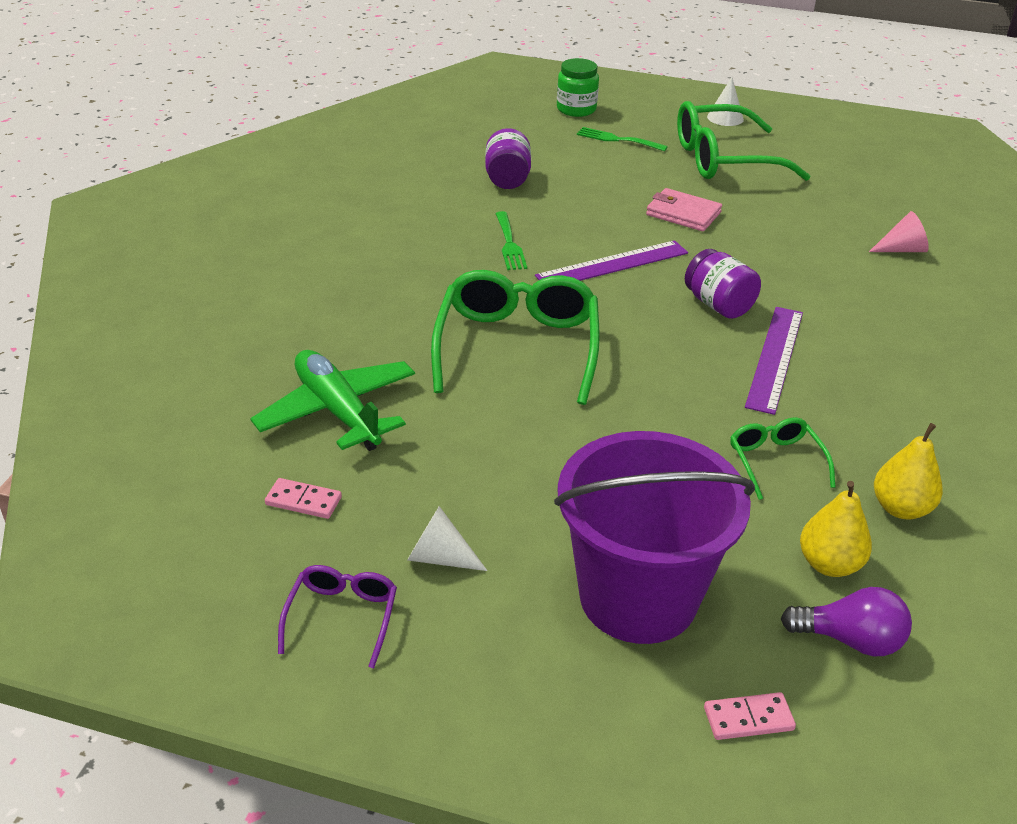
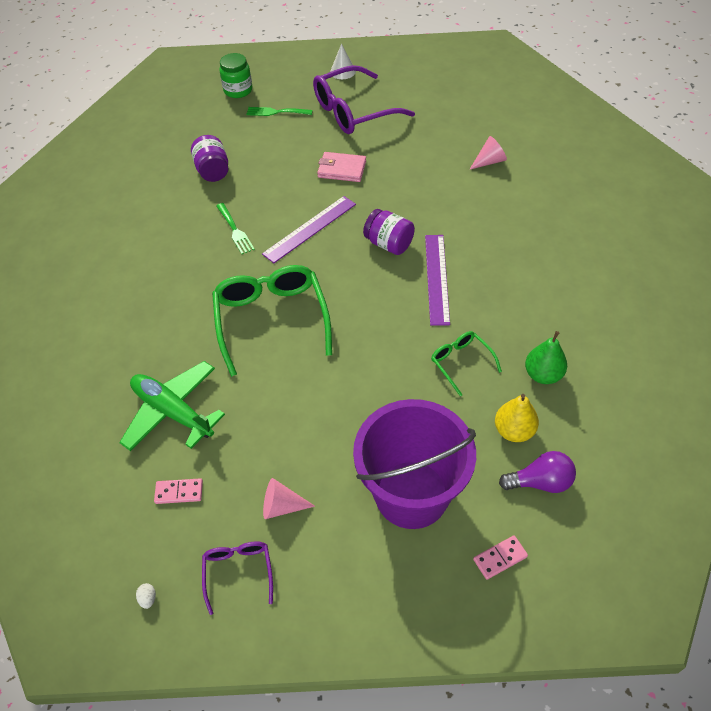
camera: 15 degrees left, 15 degrees up
(203, 610) = (148, 598): none -> white egg
(439, 557) = (282, 506): white cone -> pink cone
(724, 159) = (353, 111): green glasses -> purple glasses
(900, 508) = (543, 375): yellow pear -> green pear

